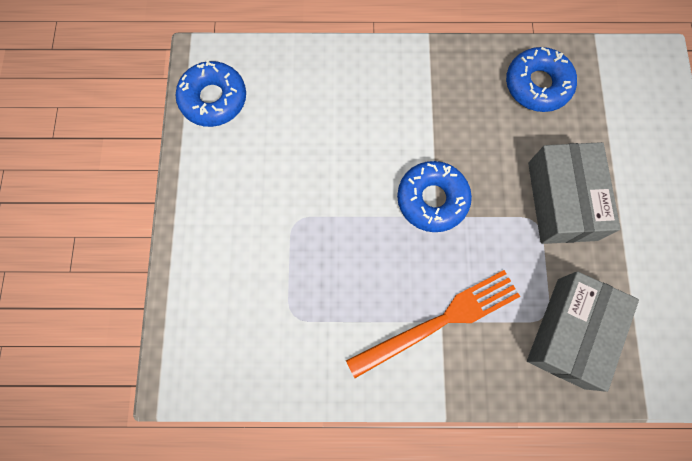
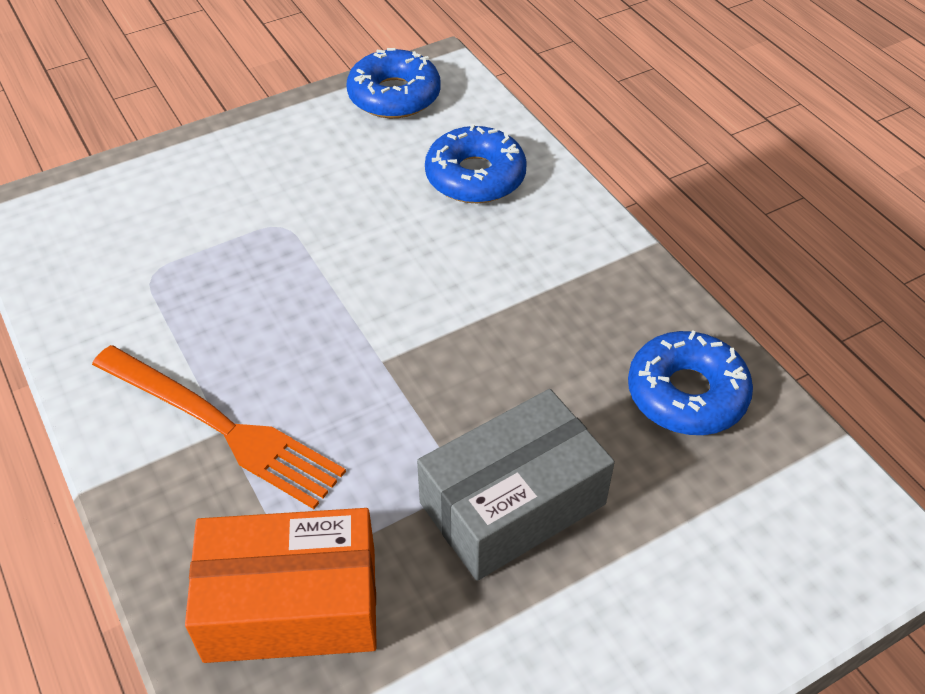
camera: 60 degrees right, 25 degrees down
(432, 199) = (404, 345): blue donut -> blue donut (475, 176)
(570, 332) = (291, 604): grey box -> orange box

